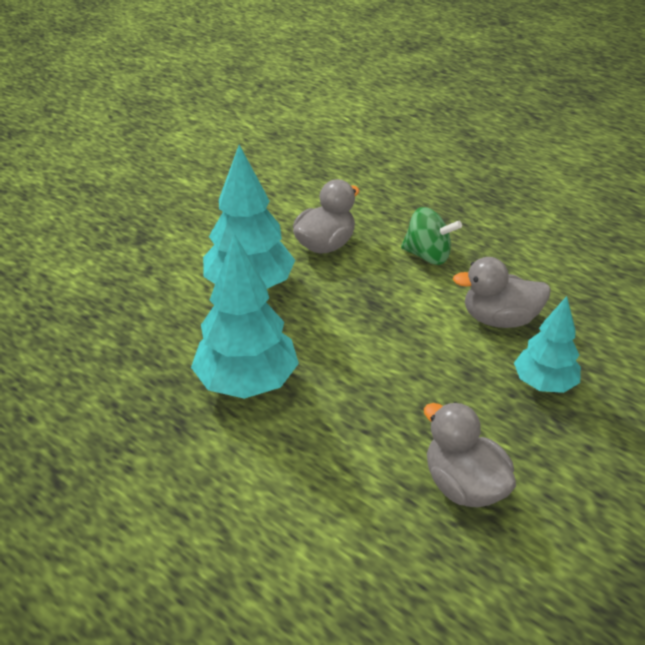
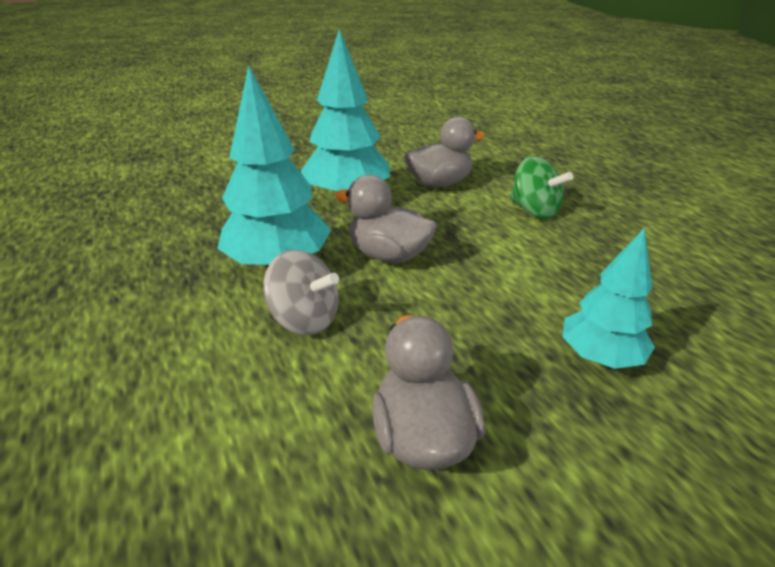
camera: 25 degrees right, 5 degrees down
(314, 428) = (305, 319): none -> grey spinning top
(499, 319) = (580, 280): grey duck -> grey duck (388, 255)

